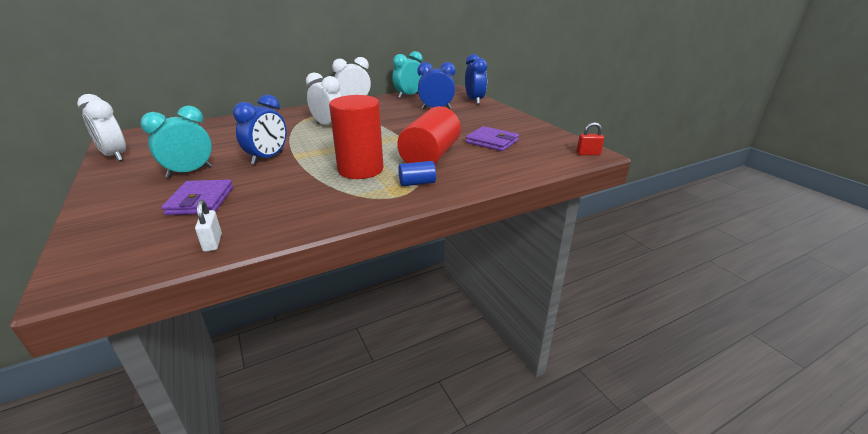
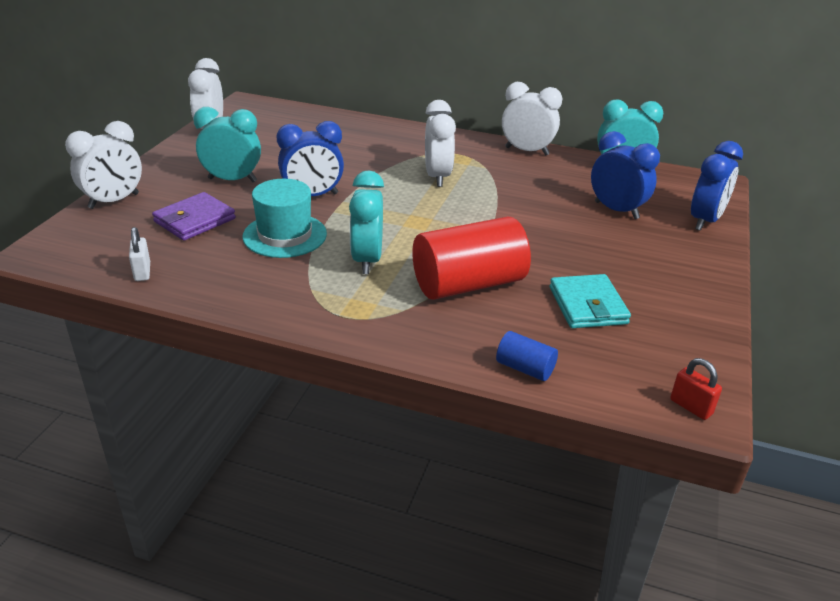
camera: 45 degrees right, 5 degrees up
(98, 220) = (114, 201): none -> white clock
(212, 243) = (142, 272): white padlock -> white padlock turned 45 degrees counterclockwise
(286, 181) = (285, 235): none -> turquoise hat
(360, 170) = (367, 260): red cylinder -> turquoise clock
(417, 183) = (389, 312): blue cylinder -> blue cylinder (525, 368)
(492, 142) = (587, 305): purple wallet -> turquoise wallet

